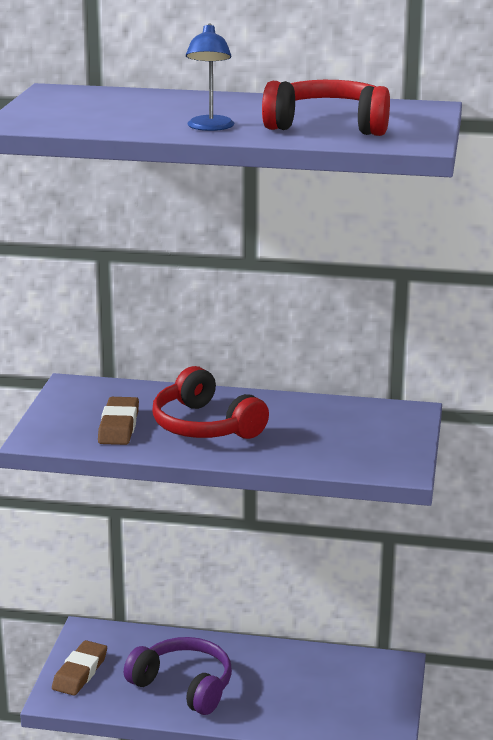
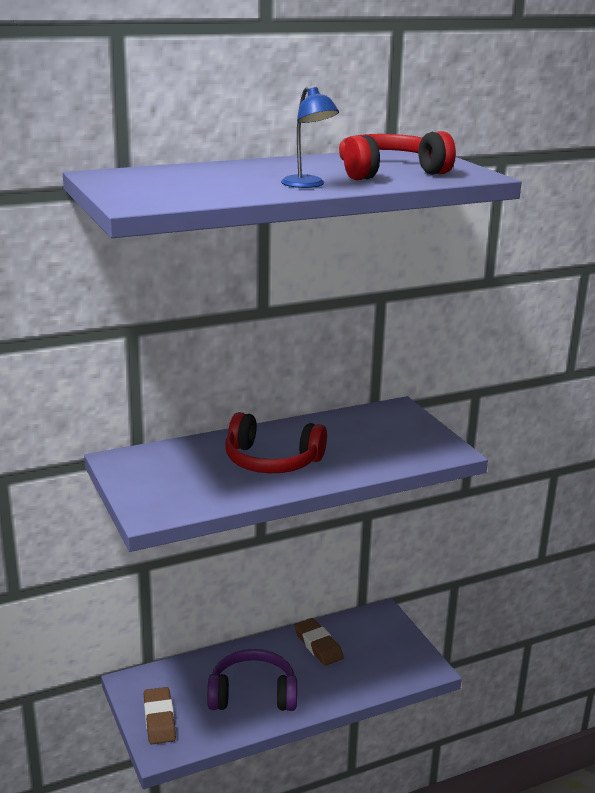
camera: 35 degrees left, 0 degrees up
(118, 426) = (204, 482): brown eraser -> brown eraser (318, 645)

